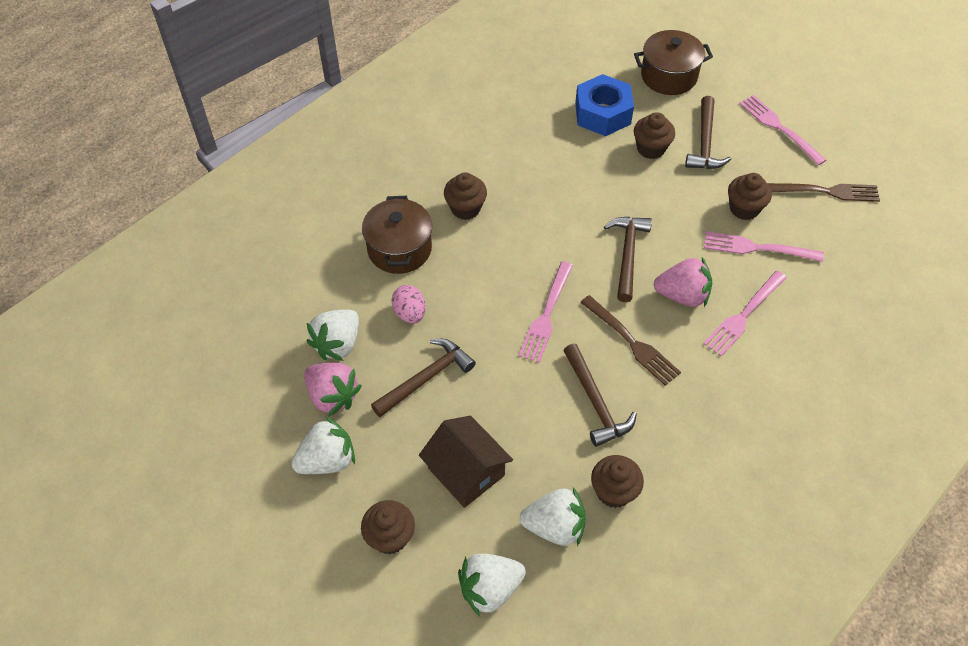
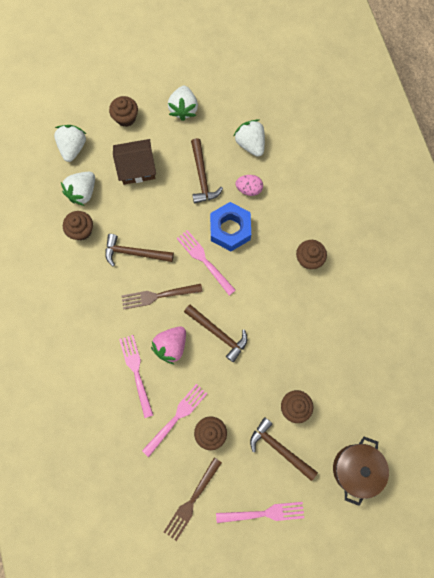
camera: 120 degrees right, 20 degrees up
(332, 396) = (219, 127): pink strawberry -> none
(399, 249) = (298, 206): brown pot -> none
(602, 113) = (344, 395): blue nut -> blue nut (230, 229)

